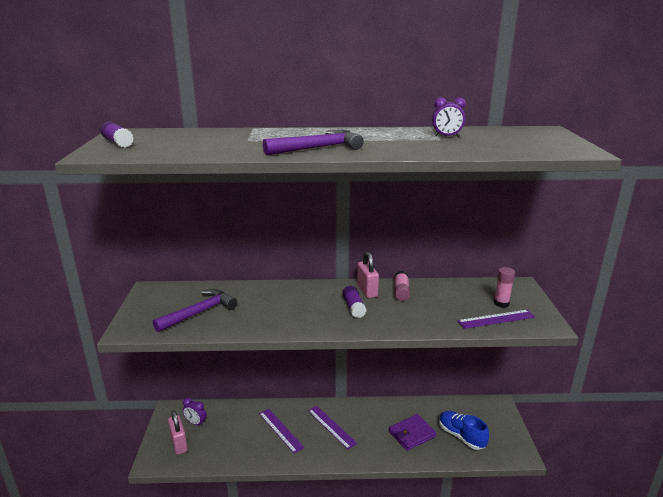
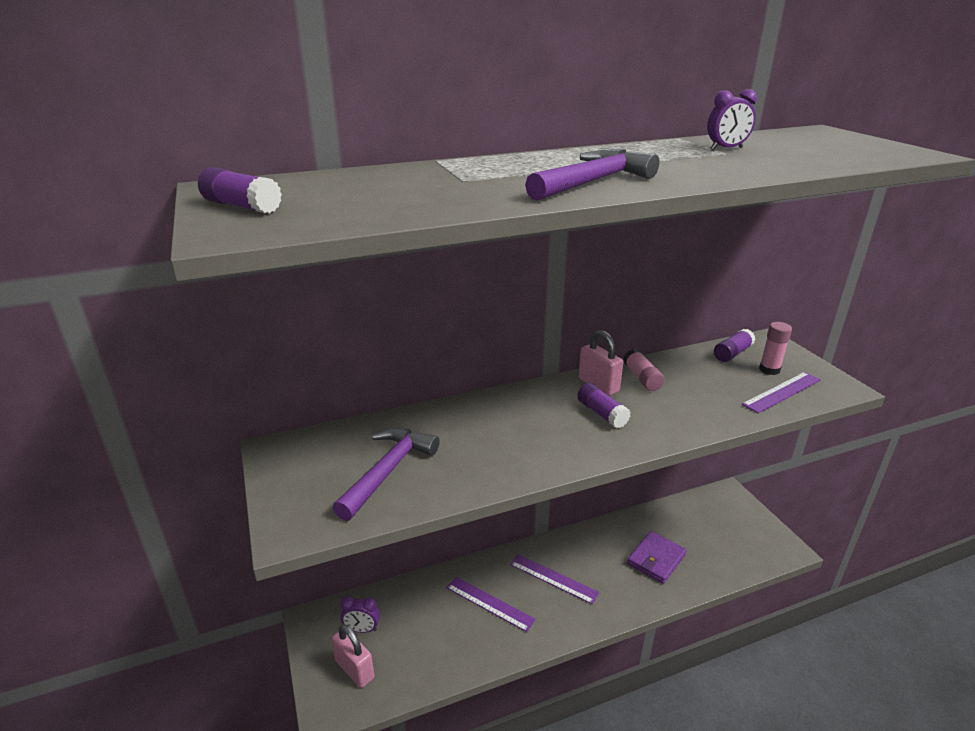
camera: 20 degrees left, 5 degrees up
(461, 436) = (712, 545): blue shoe -> none
(483, 288) = (732, 353): none -> purple glue stick

